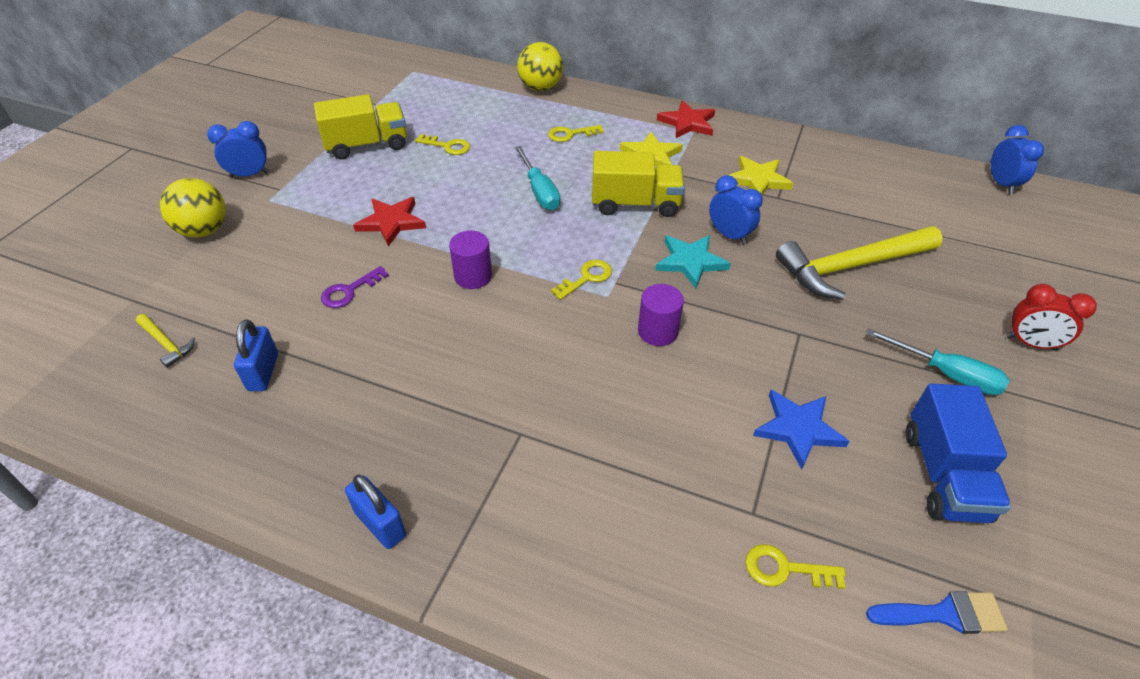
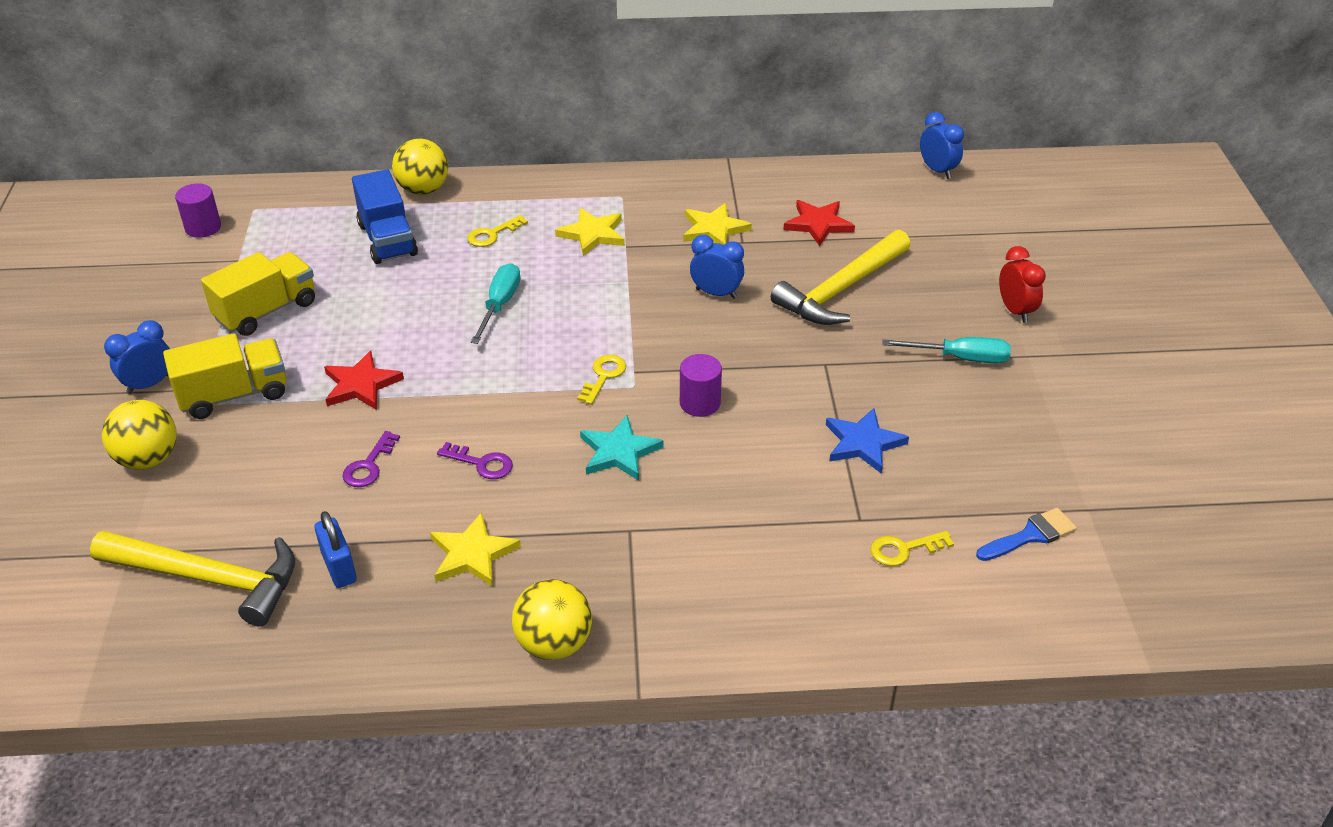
camera: 25 degrees left, 5 degrees down
(166, 344) = (209, 579): yellow hammer -> yellow hammer, size x2.34
(373, 402) = (472, 554): none -> yellow star
(380, 524) = (554, 643): blue padlock -> yellow ball
(436, 321) = (481, 463): none -> purple key
(447, 146) = (363, 286): yellow key -> none
(473, 276) = (489, 410): purple cylinder -> purple cylinder (203, 227)
(539, 191) = (499, 305): turquoise screwdriver -> turquoise screwdriver turned 120 degrees counterclockwise
(635, 204) = (607, 289): yellow truck -> yellow truck (234, 395)
(687, 123) = (610, 187): red star -> red star (818, 224)
(690, 262) = (694, 330): turquoise star -> turquoise star (619, 452)
(943, 474) = (990, 438): blue truck -> blue truck (387, 240)
(1030, 343) = (1015, 311): red clock -> red clock turned 105 degrees counterclockwise

